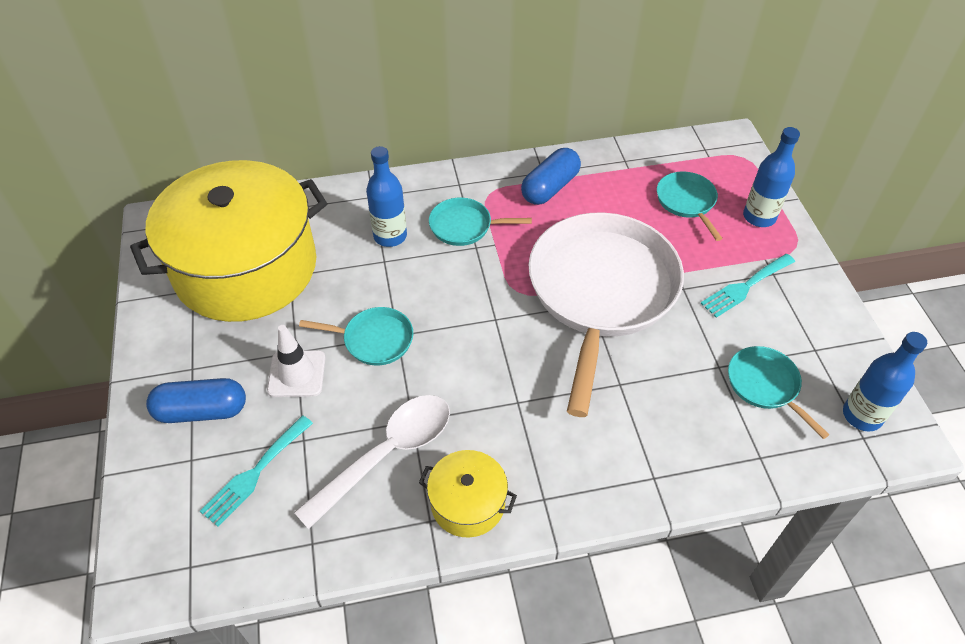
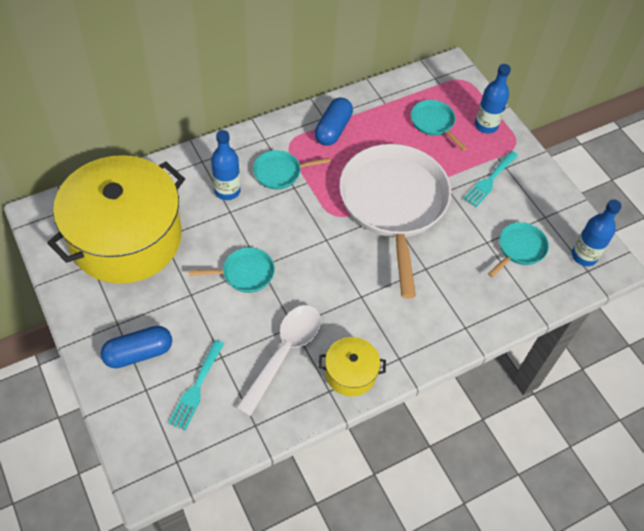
camera: 20 degrees left, 5 degrees up
(297, 374) = (198, 311): white traffic cone -> none
(765, 385) = (519, 249): turquoise pan -> turquoise pan turned 90 degrees clockwise

